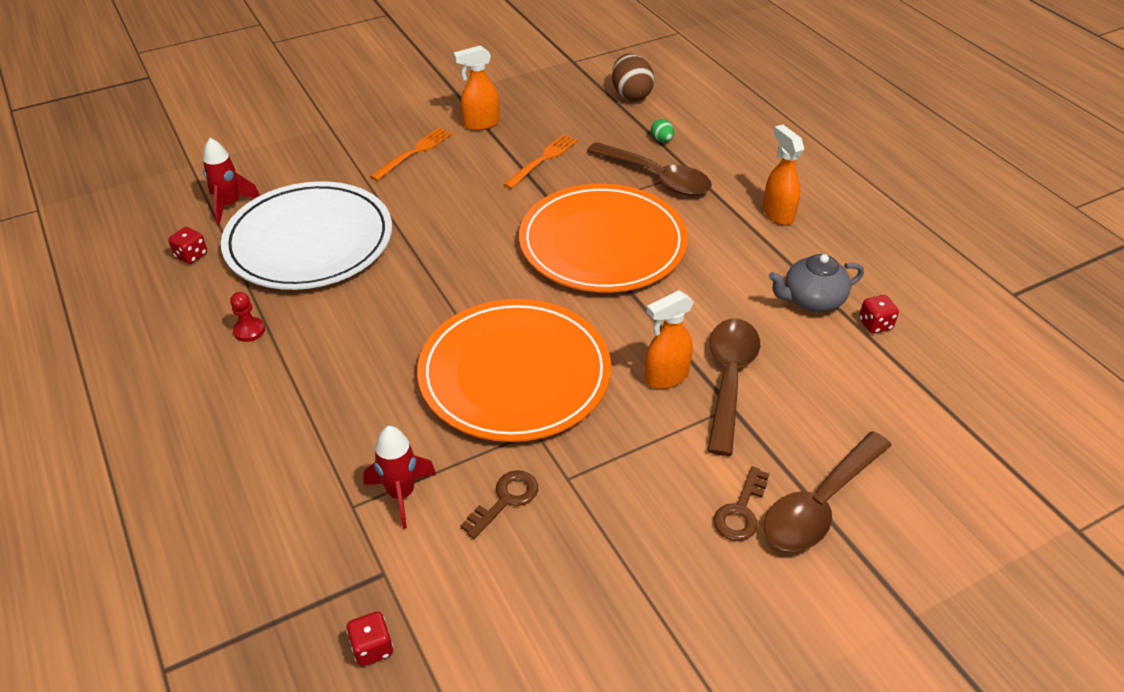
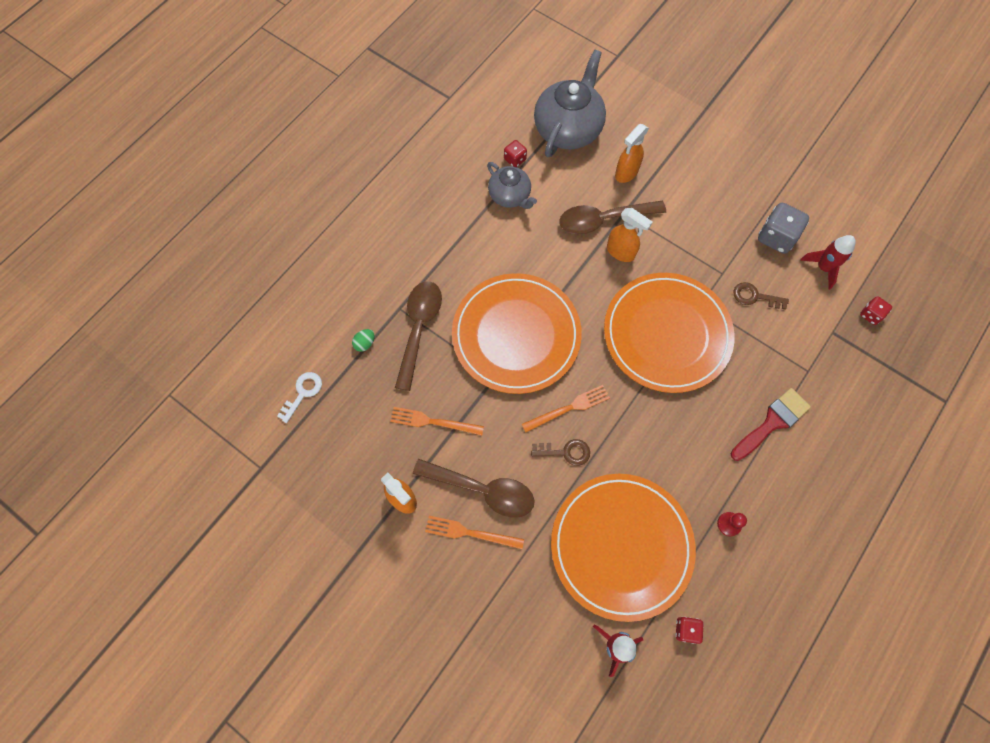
camera: 115 degrees left, 25 degrees up
(309, 241) = (621, 546): white plate -> orange plate
(320, 427) = (772, 422): none -> red brush
(401, 494) = (785, 350): red rocket -> red rocket (823, 268)
(484, 254) = (568, 408): none -> orange fork
(590, 584) = (776, 237): none -> grey dice
(631, 95) = (303, 393): brown egg -> white key
(741, 511) = (692, 188): brown key -> brown key (565, 452)
(777, 214) = (427, 237): orange spray bottle -> orange spray bottle (626, 173)
(819, 504) = (666, 156): brown spoon -> brown spoon (482, 490)
(917, 401) = (568, 129): none -> grey teapot

